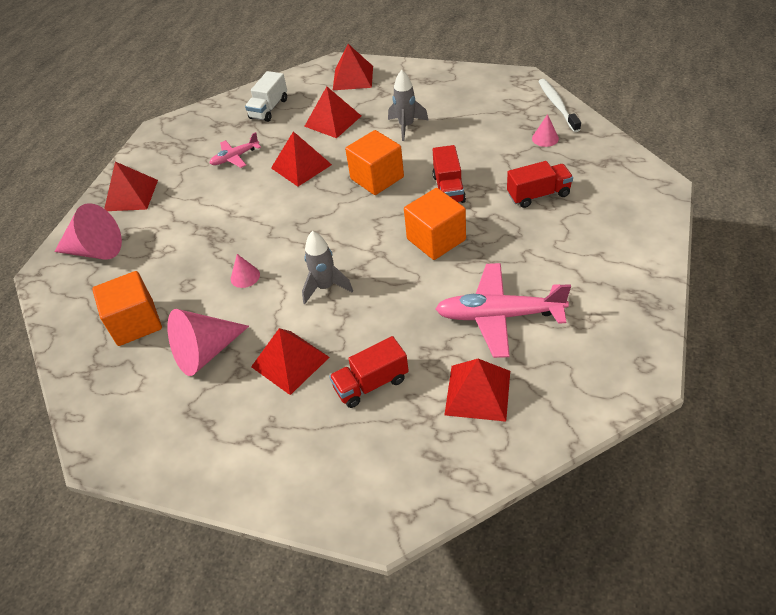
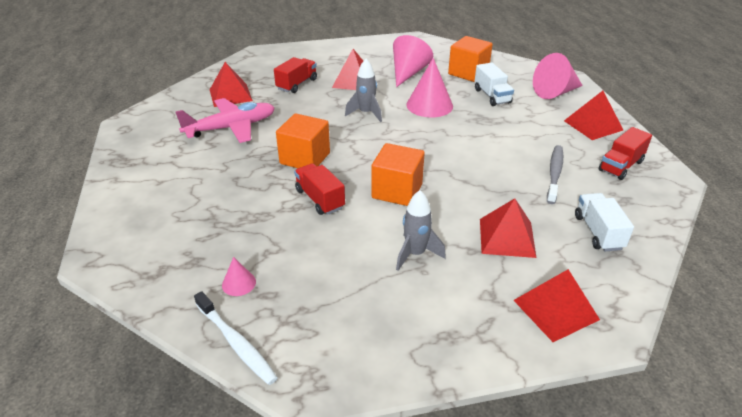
camera: 145 degrees right, 10 degrees down
(164, 268) = (492, 96): none -> white truck
(235, 157) = (554, 174): pink plane -> grey toothbrush
(245, 276) = (429, 105): pink cone -> pink cone, size x2.05
(301, 166) = (481, 182): red pyramid -> none
(538, 195) = (227, 216): red truck -> red truck (621, 166)

